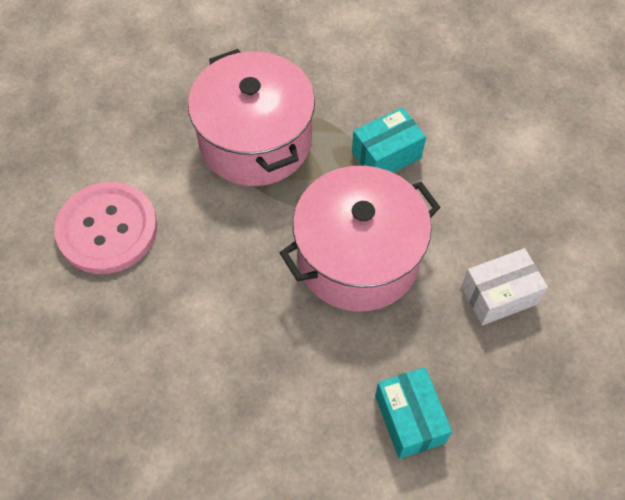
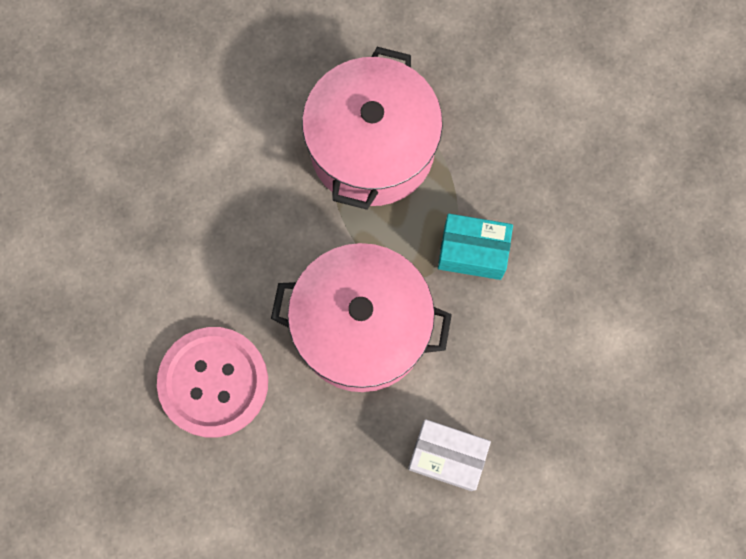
camera: 40 degrees right, 15 degrees up
(107, 229) = (184, 138): pink button -> pink button (213, 382)
(409, 419) = (280, 494): turquoise box -> none

